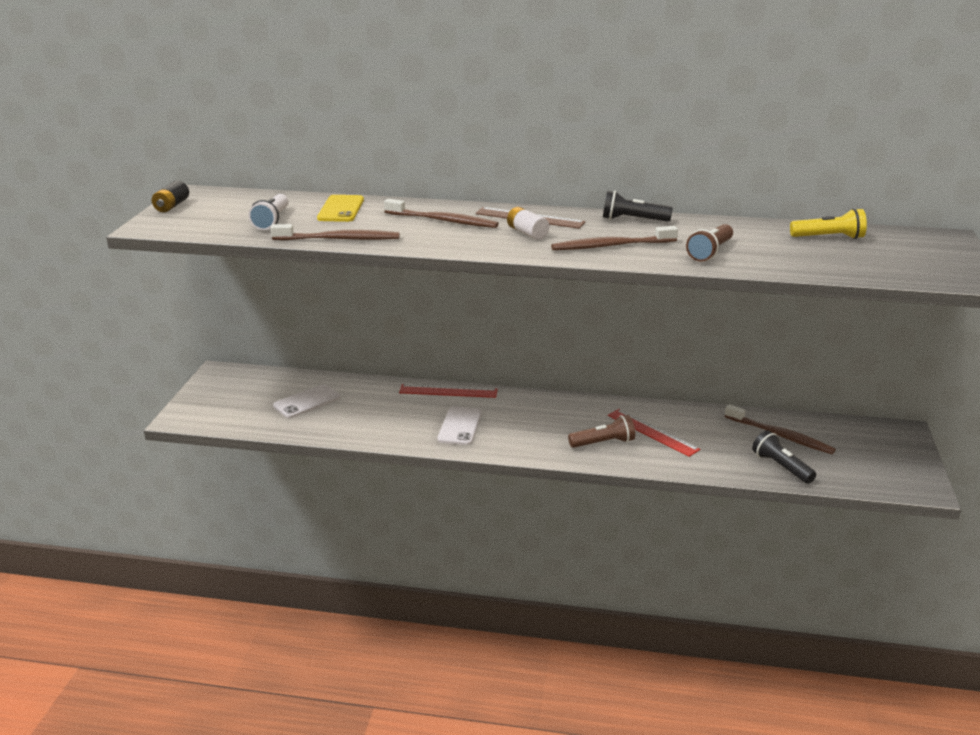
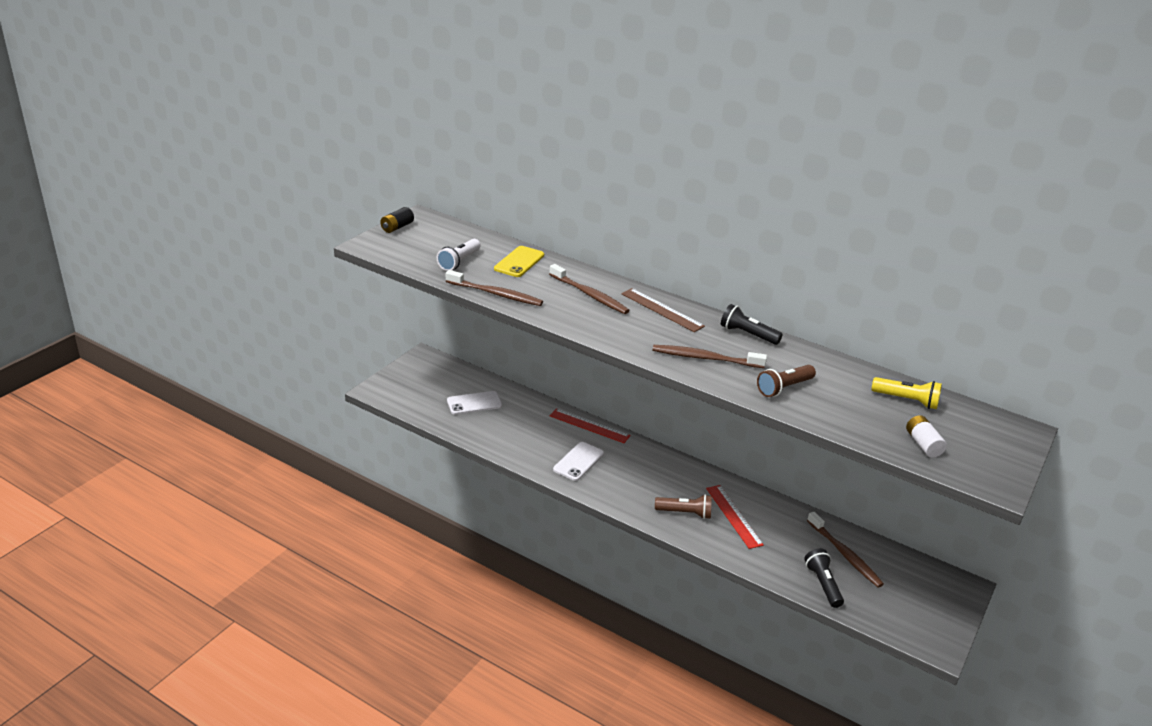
camera: 20 degrees right, 5 degrees up
(527, 233) = (647, 326): white battery -> white battery (923, 444)

